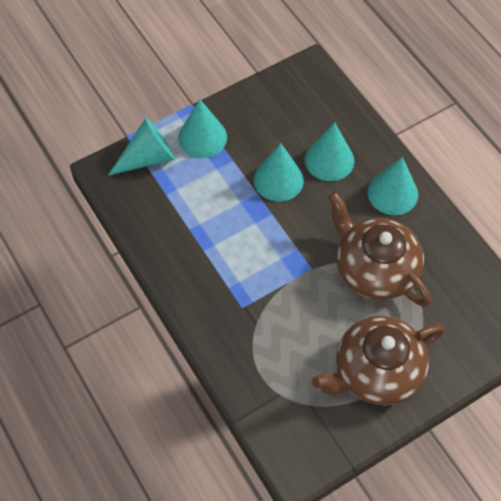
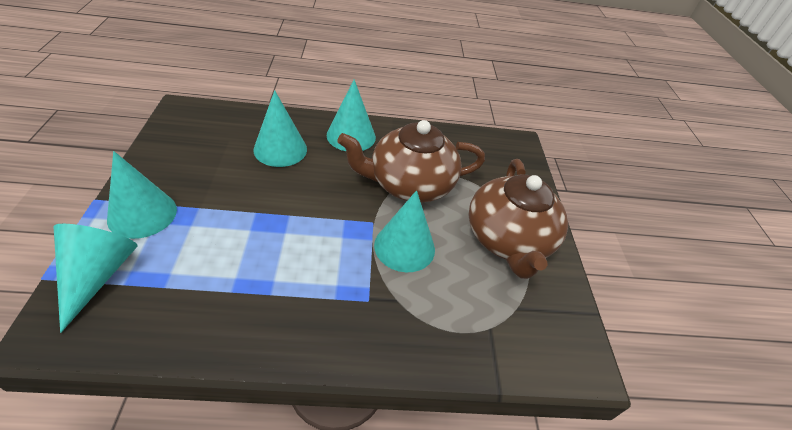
camera: 65 degrees left, 15 degrees down
(278, 180) = (260, 189): turquoise cone -> turquoise cone (404, 247)

